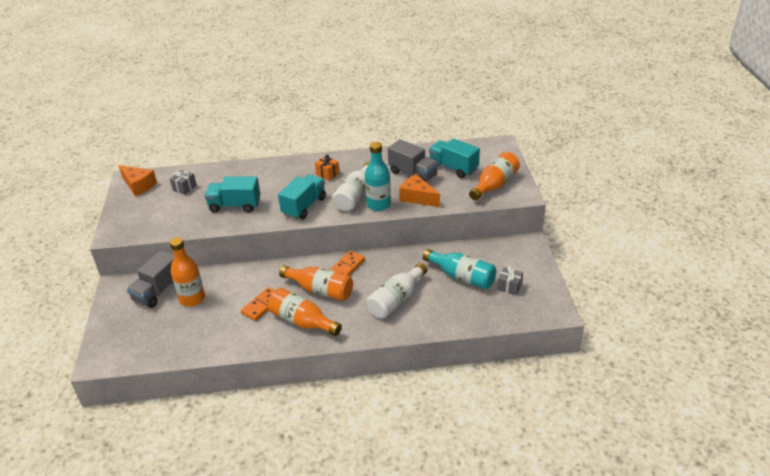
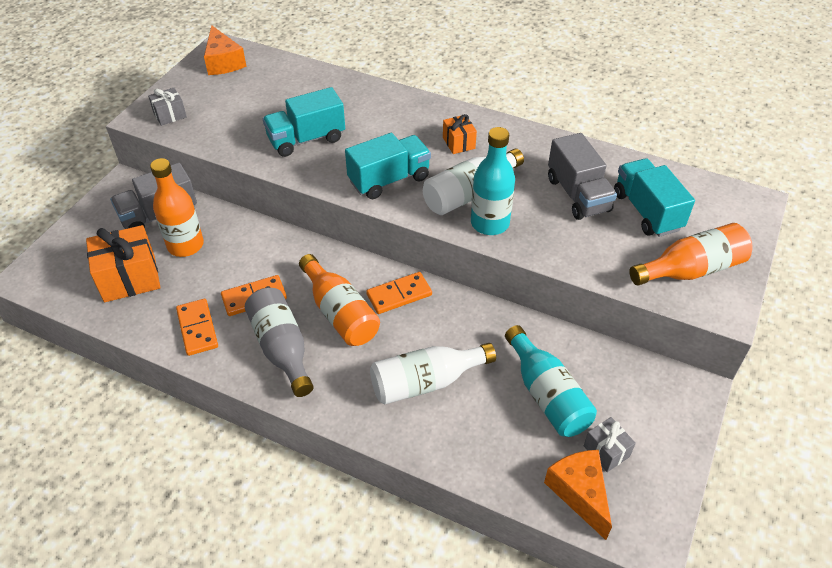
camera: 30 degrees right, 10 degrees up
(171, 331) = (129, 278): none -> orange gift
(184, 188) = (270, 87): grey gift -> grey gift (170, 115)
(235, 205) = (306, 139): turquoise truck -> turquoise truck turned 60 degrees counterclockwise
(241, 335) = (197, 328): none -> orange domino
(302, 321) = (282, 348): orange bottle -> grey bottle
(417, 197) = (554, 237): orange cheese -> orange cheese (579, 493)

